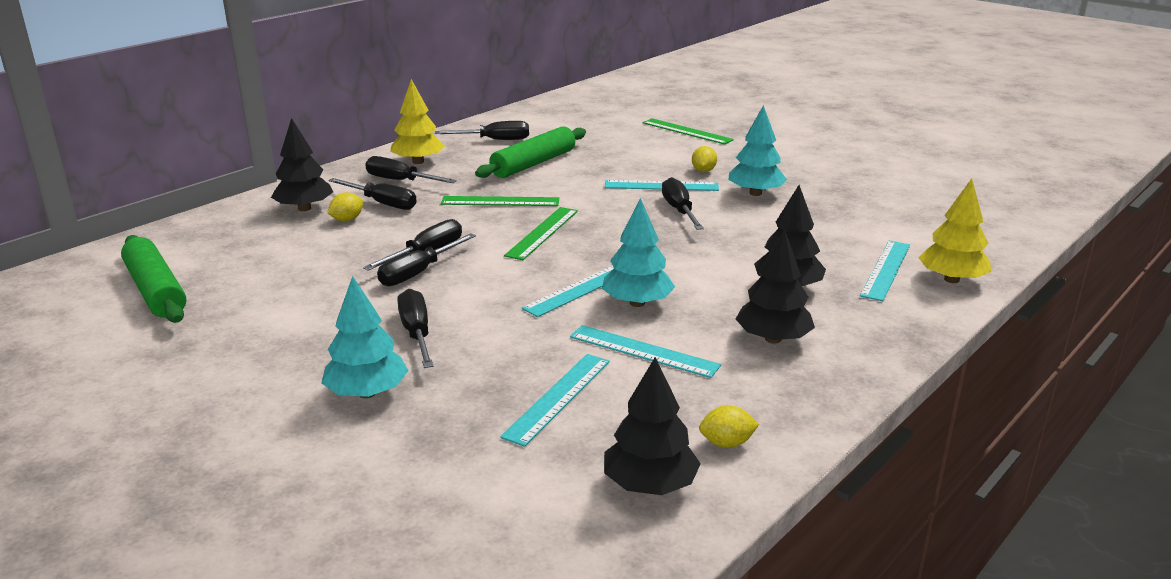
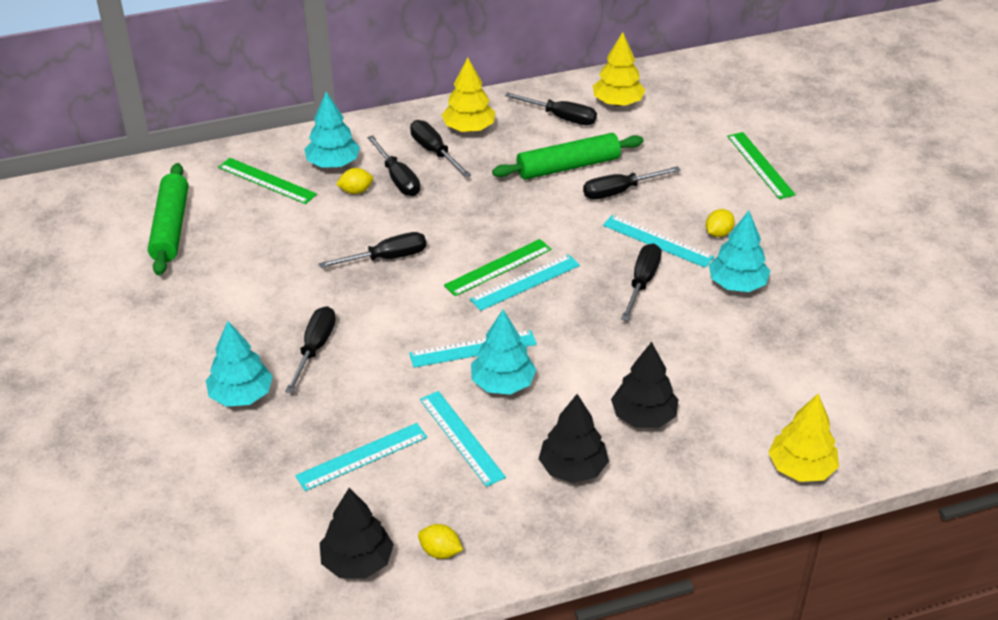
camera: 30 degrees right, 15 degrees up
(304, 208) = (333, 163): black tree -> turquoise tree
(418, 273) = (364, 280): black screwdriver -> black screwdriver (619, 191)
(500, 201) = (496, 211): green ruler -> green ruler (267, 181)
(533, 124) = (617, 102): none -> yellow tree
(885, 270) = (753, 431): turquoise ruler -> turquoise ruler (525, 282)

